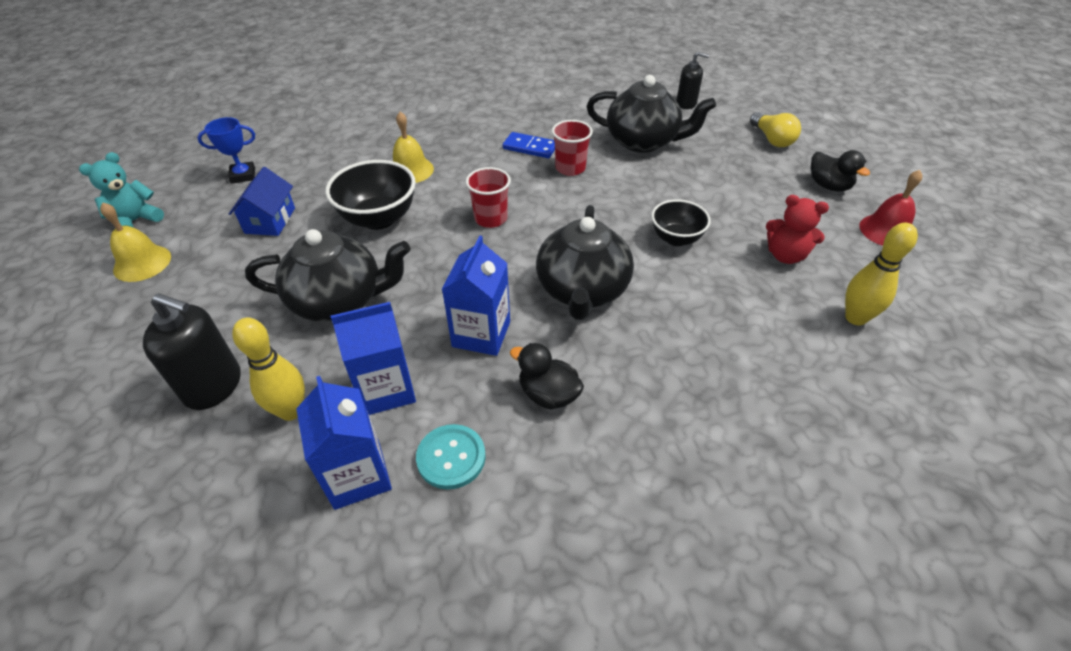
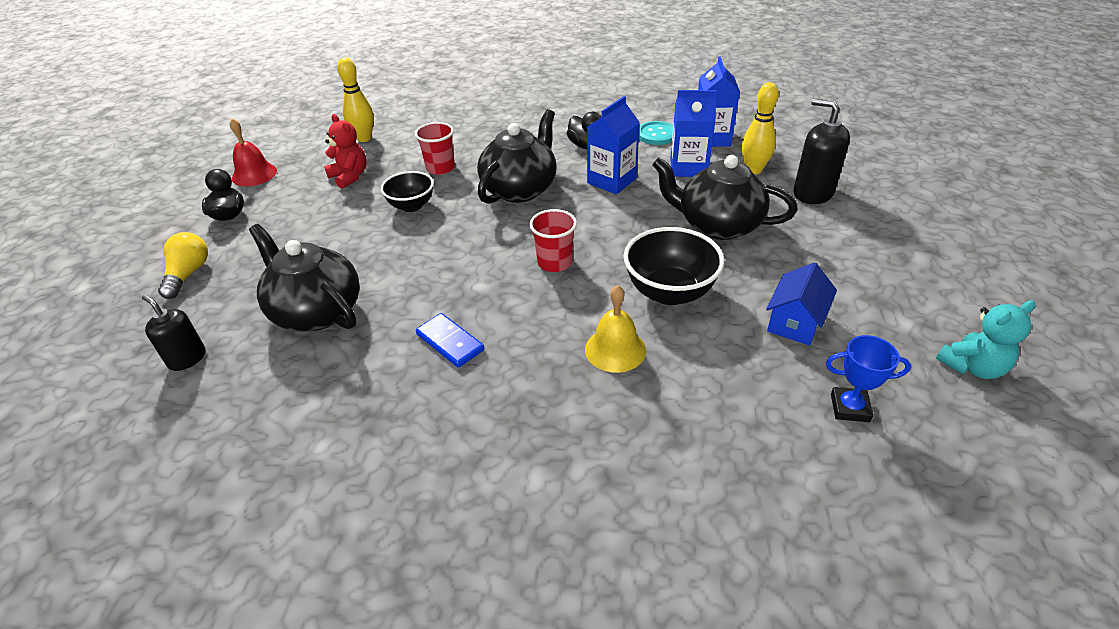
camera: 155 degrees left, 5 degrees down
(142, 263) = (929, 305): yellow bell -> none
(570, 168) = (431, 298): red cup -> red cup (440, 168)

